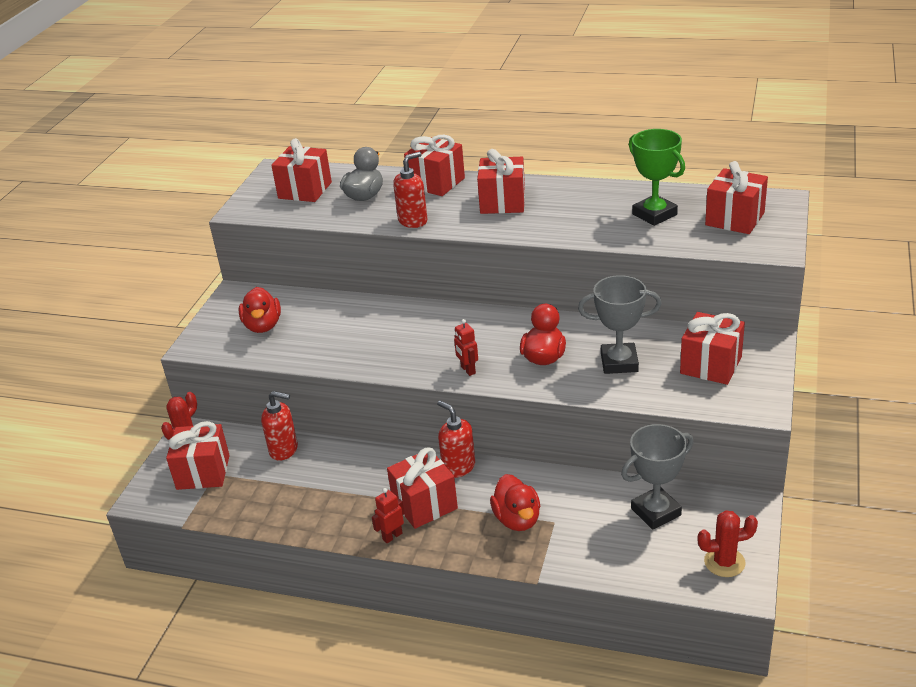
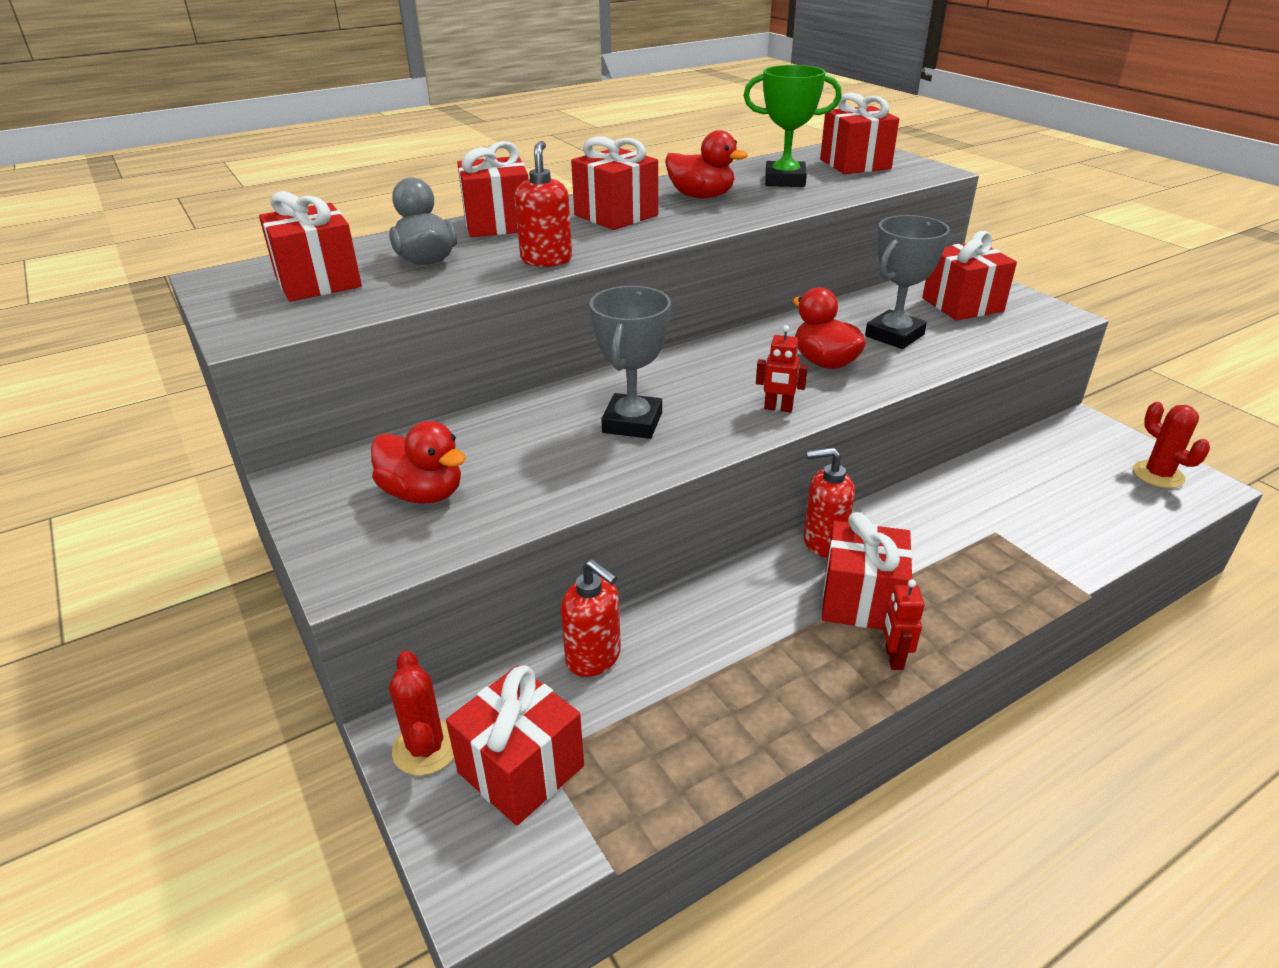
camera: 50 degrees left, 0 degrees up
(284, 450) = (594, 658): red soap dispenser -> red soap dispenser turned 75 degrees clockwise
(517, 519) = (965, 552): red duck -> red duck (701, 196)
(656, 512) = (1044, 470): grey trophy -> grey trophy (632, 423)
(724, 562) = (1158, 475): red cactus -> red cactus turned 60 degrees counterclockwise

